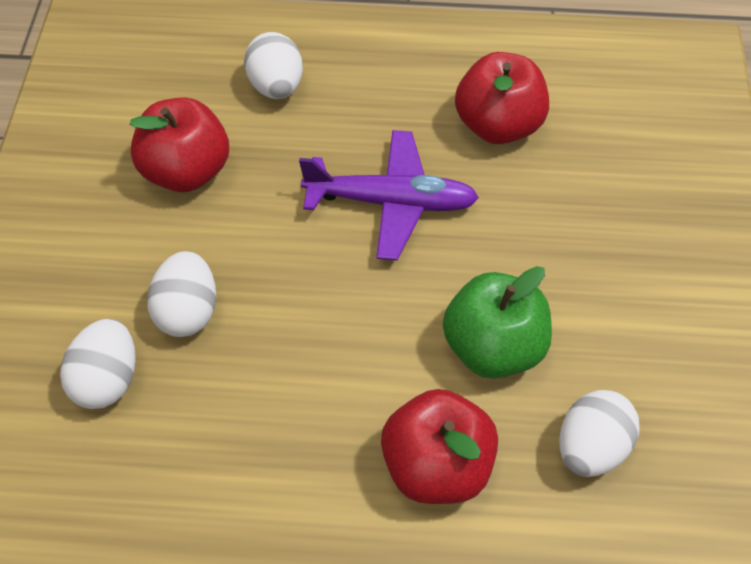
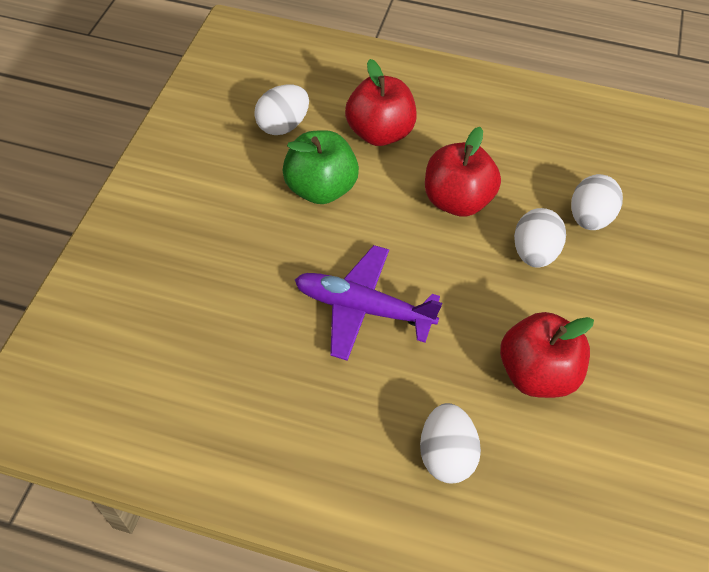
camera: 170 degrees left, 0 degrees up
(498, 126) = (245, 364): red apple -> red apple (457, 201)

